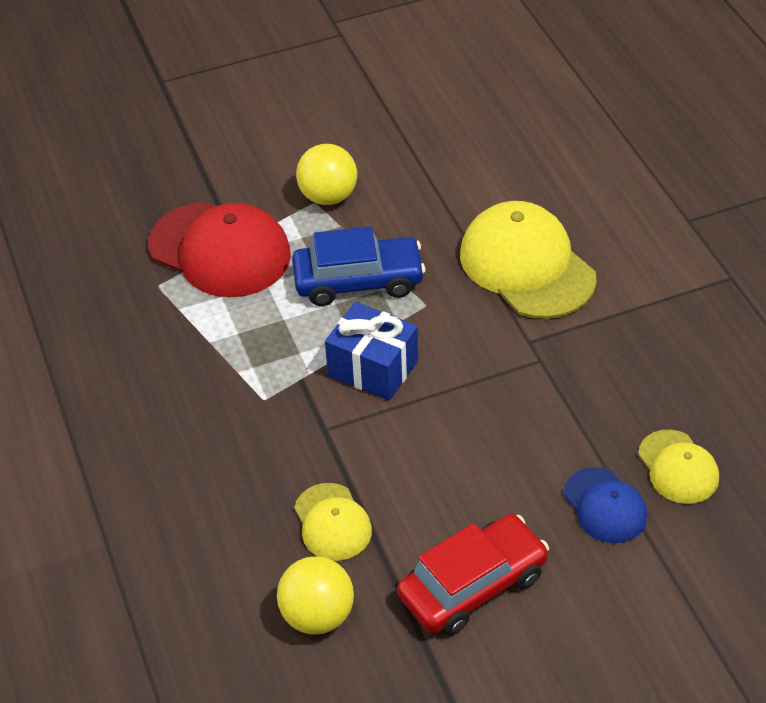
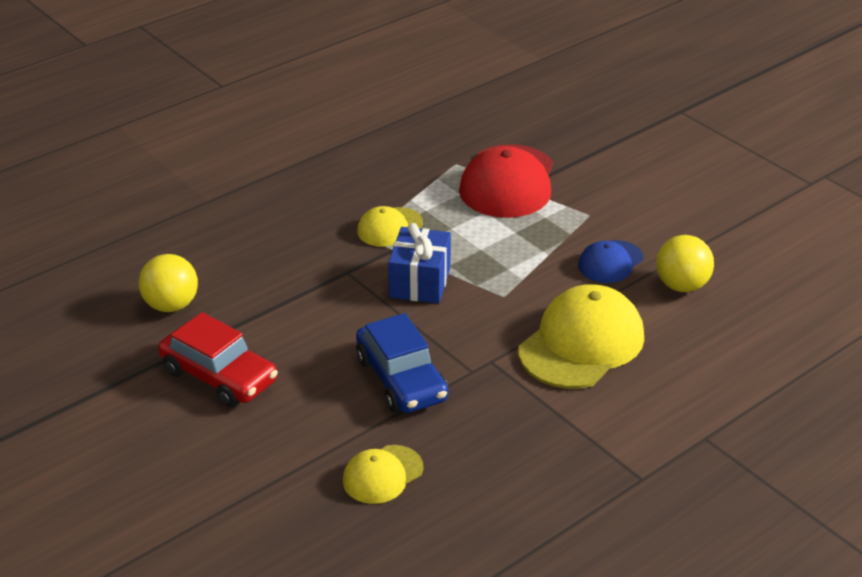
camera: 70 degrees right, 10 degrees down
(328, 197) = (600, 220): yellow ball -> yellow ball (681, 286)
(332, 522) = (258, 294): yellow cap -> yellow cap (389, 227)
(358, 281) = (512, 255): blue car -> blue car (401, 379)
(605, 506) = (323, 436): blue cap -> blue cap (610, 262)

